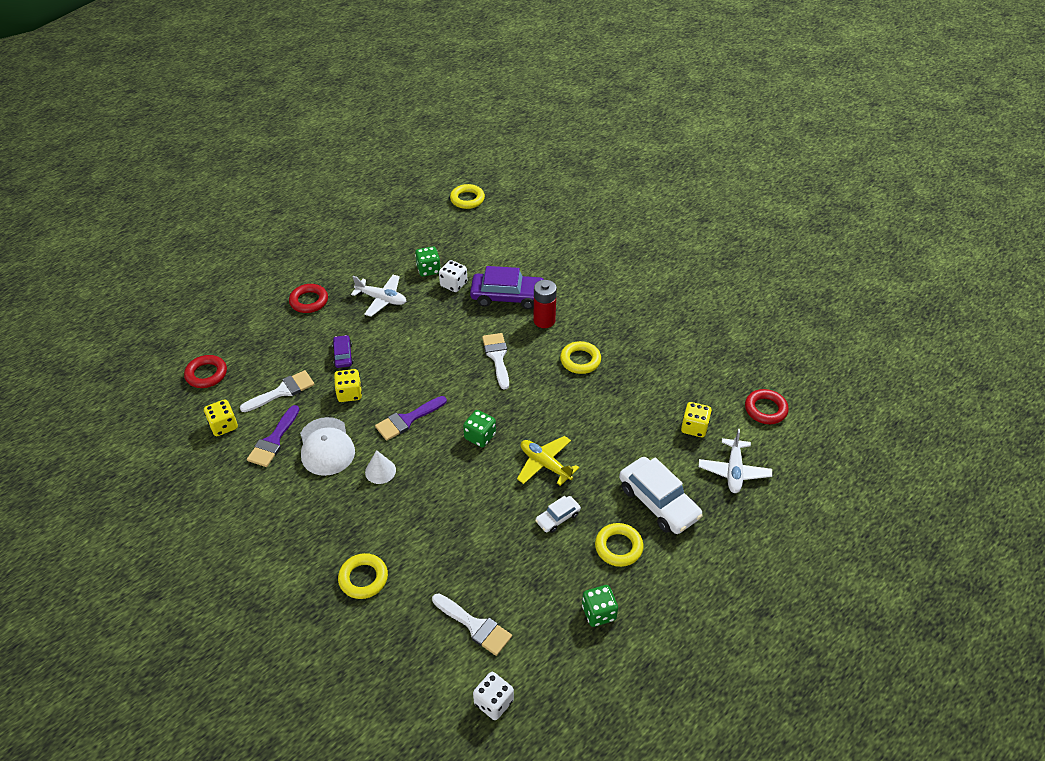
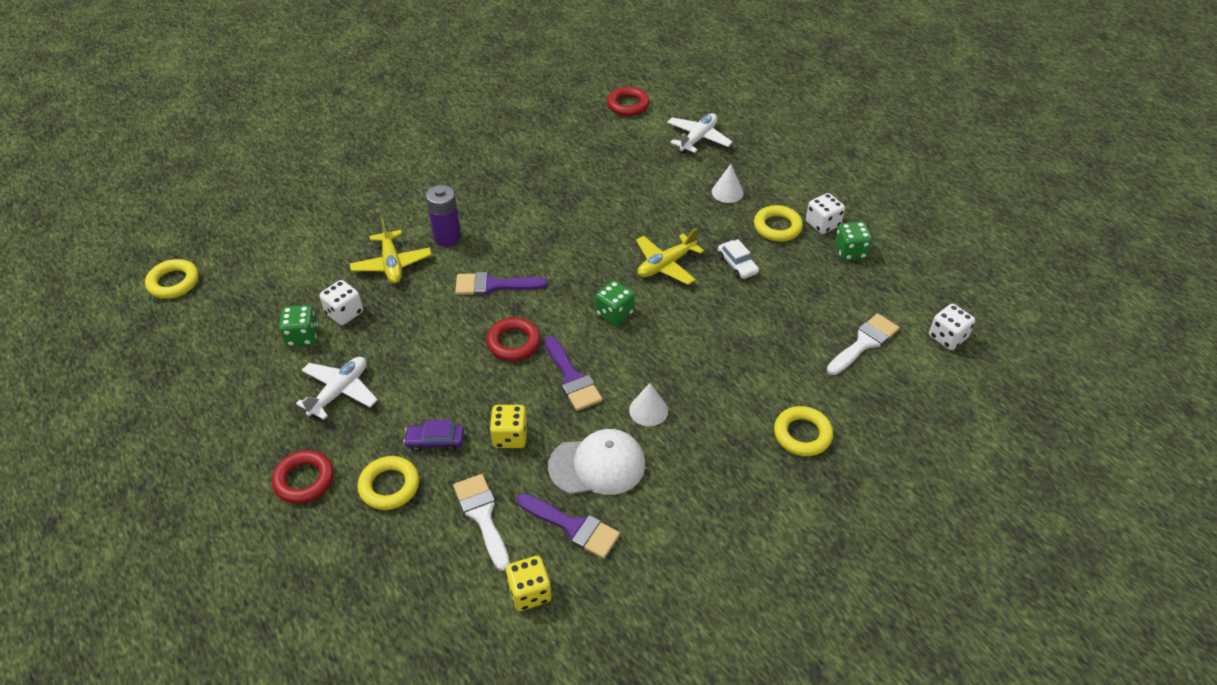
camera: 80 degrees left, 0 degrees up
(206, 374) = (414, 621): red ring -> red ring (513, 343)
(497, 357) = (493, 285): white brush -> purple brush
(508, 296) = (392, 264): purple car -> yellow plane
(544, 320) = (447, 237): red battery -> purple battery
(580, 360) = (522, 217): yellow ring -> yellow ring (389, 486)
(634, 587) = (822, 224): none -> white dice
(658, 502) = (727, 192): white car -> white cone
(694, 427) = (639, 153): yellow dice -> none
(734, 471) = (698, 139): white plane -> white plane turned 75 degrees counterclockwise

